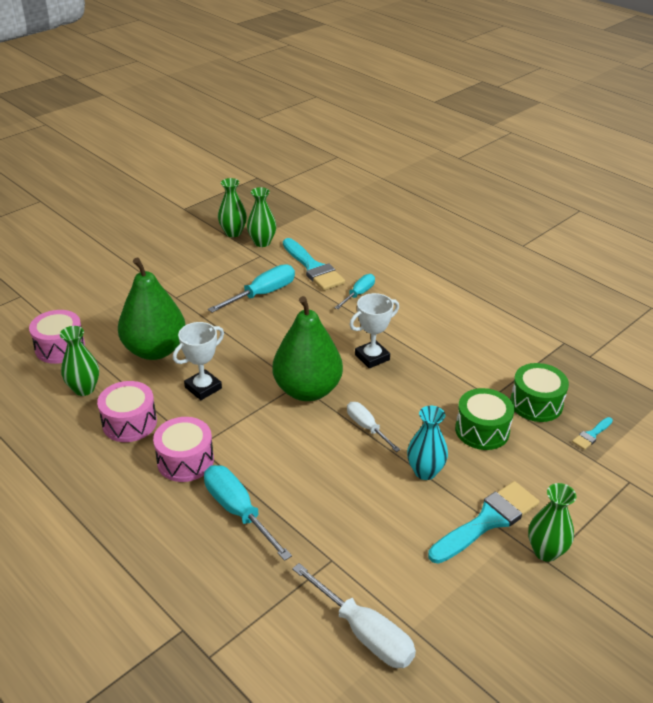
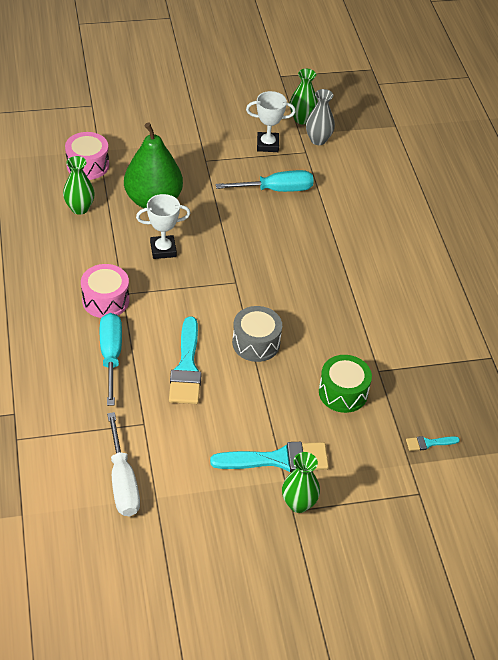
camera: 30 degrees right, 10 degrees up
(129, 423) = (90, 251): pink drum -> none
(262, 242) = (318, 140): green vase -> grey vase
(307, 390) = (238, 291): green pear -> none
(313, 268) = (340, 184): turquoise brush -> turquoise brush (186, 367)
(359, 294) = (356, 227): turquoise screwdriver -> none
(366, 427) = (256, 343): white screwdriver -> grey drum
(372, 357) = (314, 289): white trophy -> white trophy (267, 145)
(425, 471) = (267, 399): turquoise vase -> none
(536, 403) = (410, 395): green drum -> none

